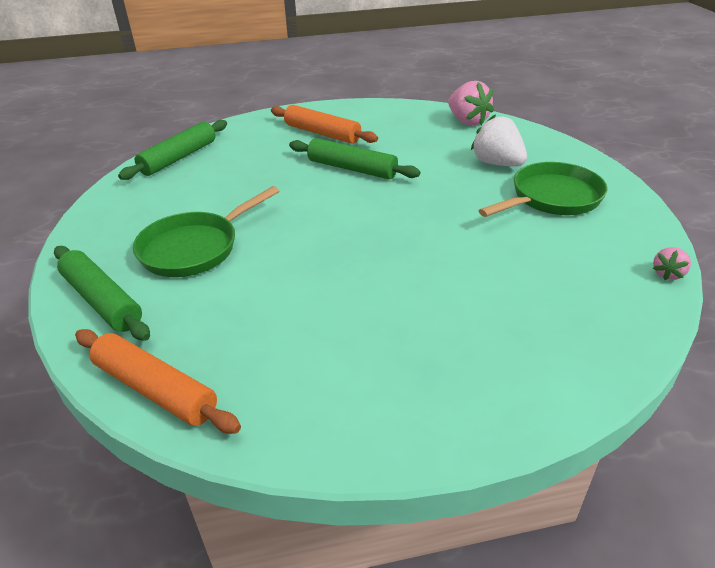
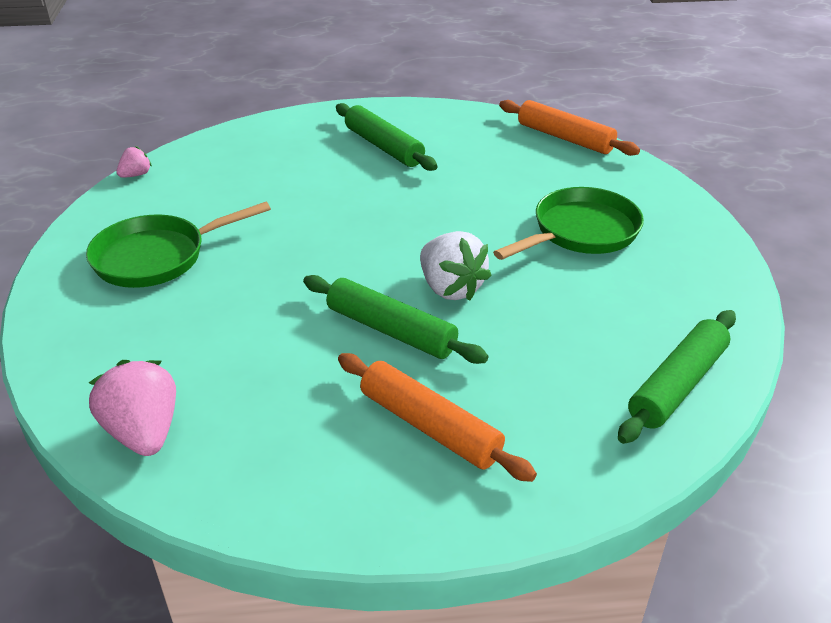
camera: 175 degrees left, 0 degrees up
(102, 301) = (645, 192): green rolling pin -> green rolling pin (384, 147)
(497, 163) = (176, 319): white strawberry -> white strawberry (450, 288)

